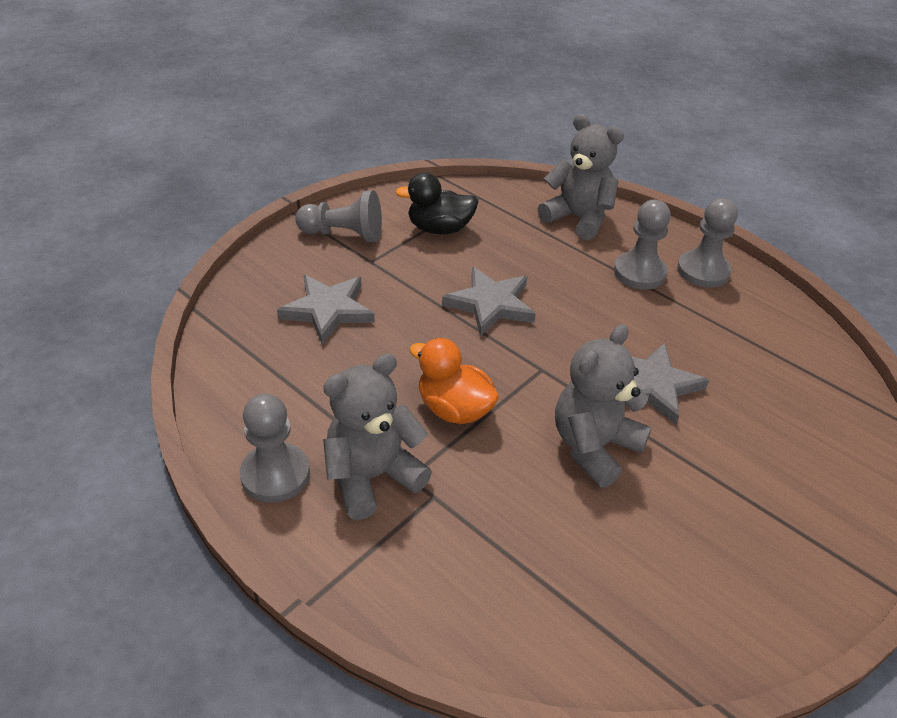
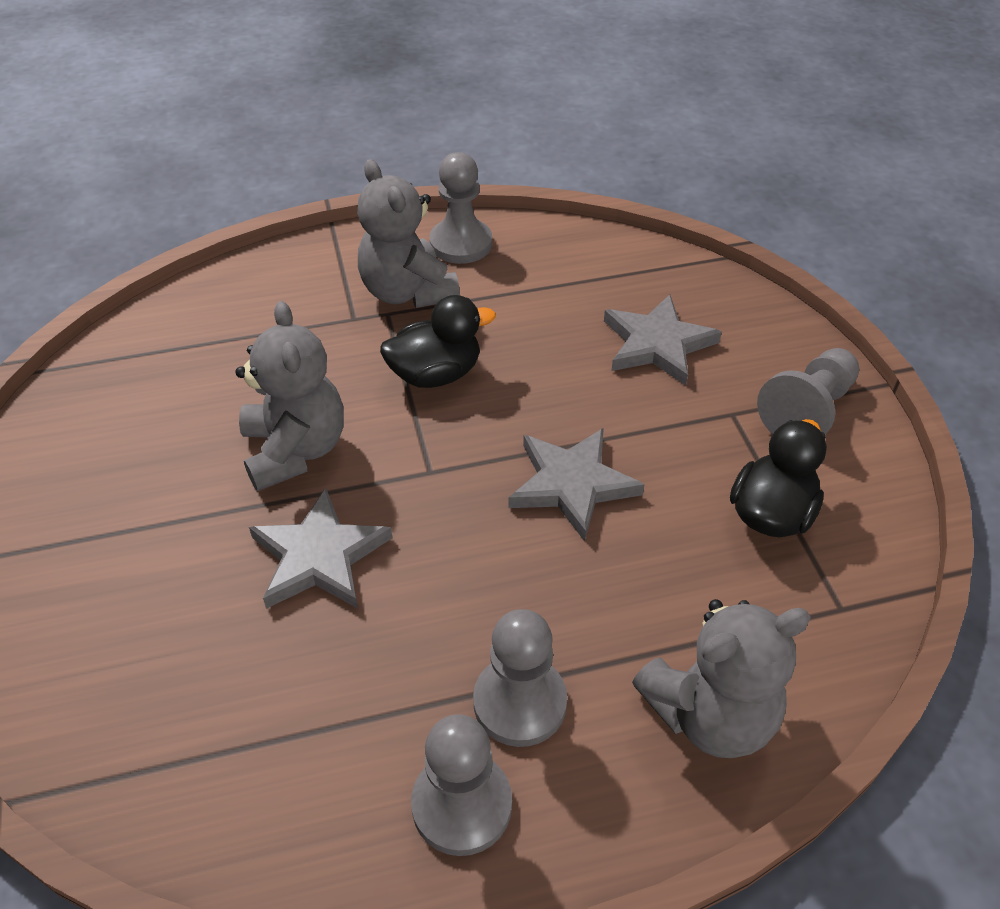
camera: 125 degrees right, 5 degrees up
(372, 477) = (407, 292): grey teddy bear -> grey teddy bear turned 150 degrees clockwise
(454, 409) = (436, 374): orange duck -> black duck

